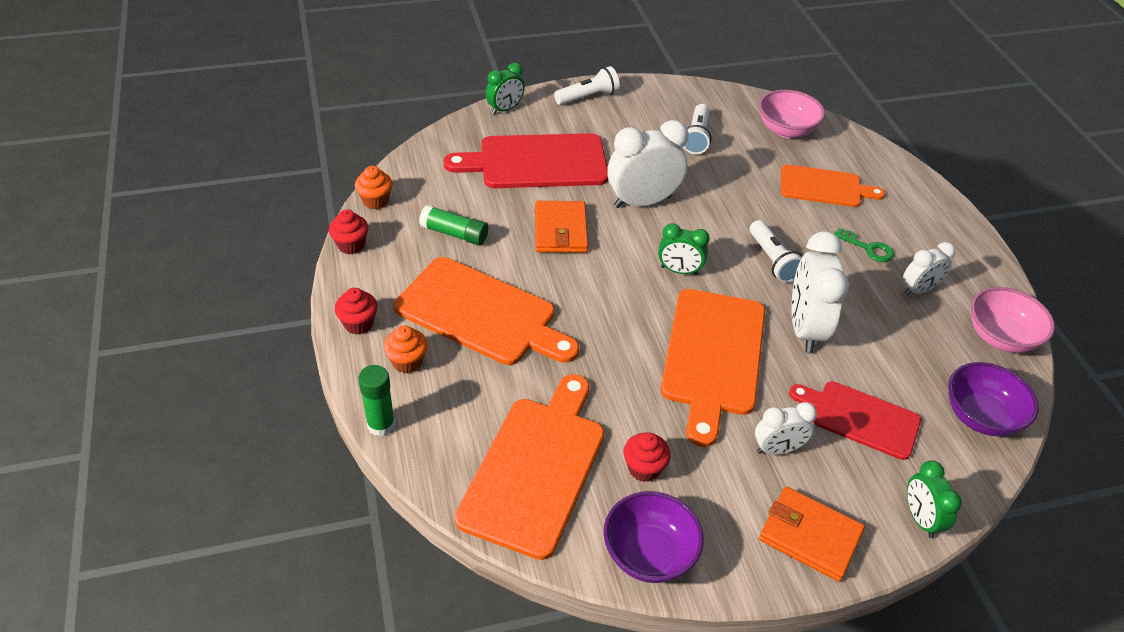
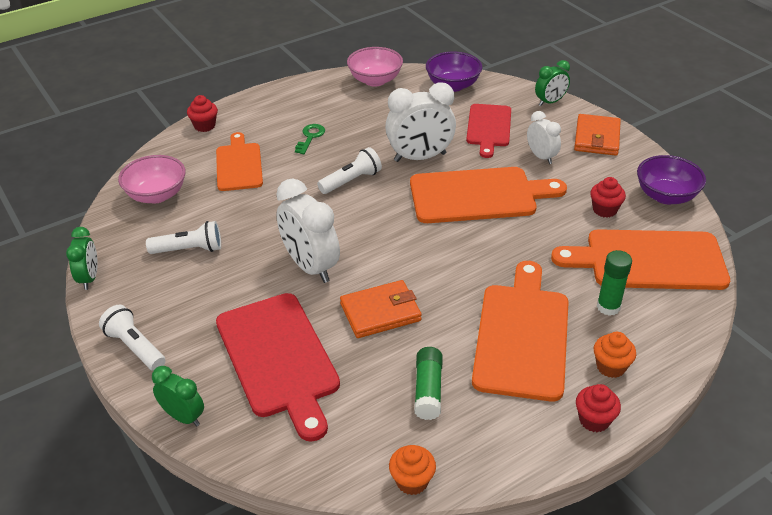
camera: 105 degrees left, 5 degrees down
(351, 245) = (495, 473): red cupcake -> red cupcake (204, 126)
(381, 425) = (684, 359): green glue stick -> green glue stick (608, 307)
(679, 270) = (393, 228): green clock -> green clock (89, 278)
(918, 290) = (346, 113): white clock -> none

